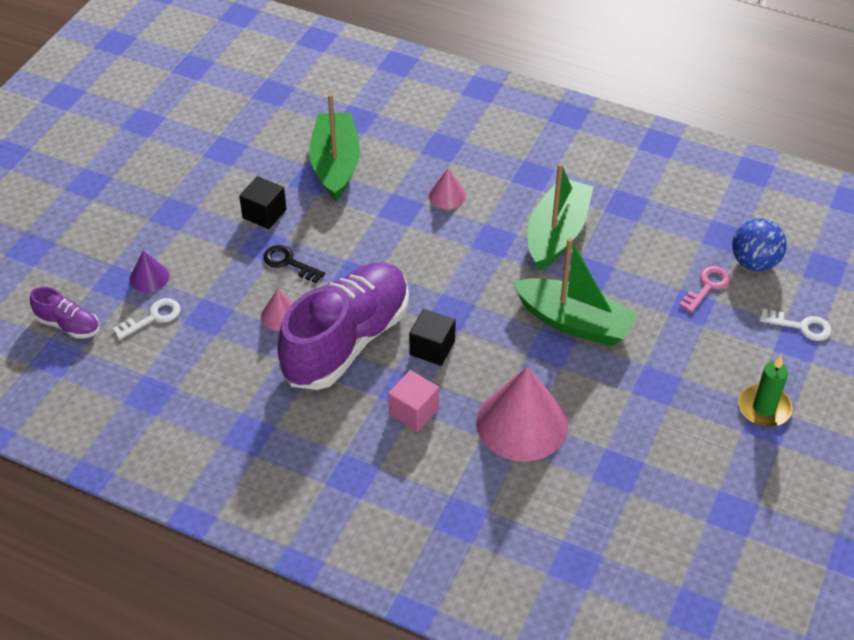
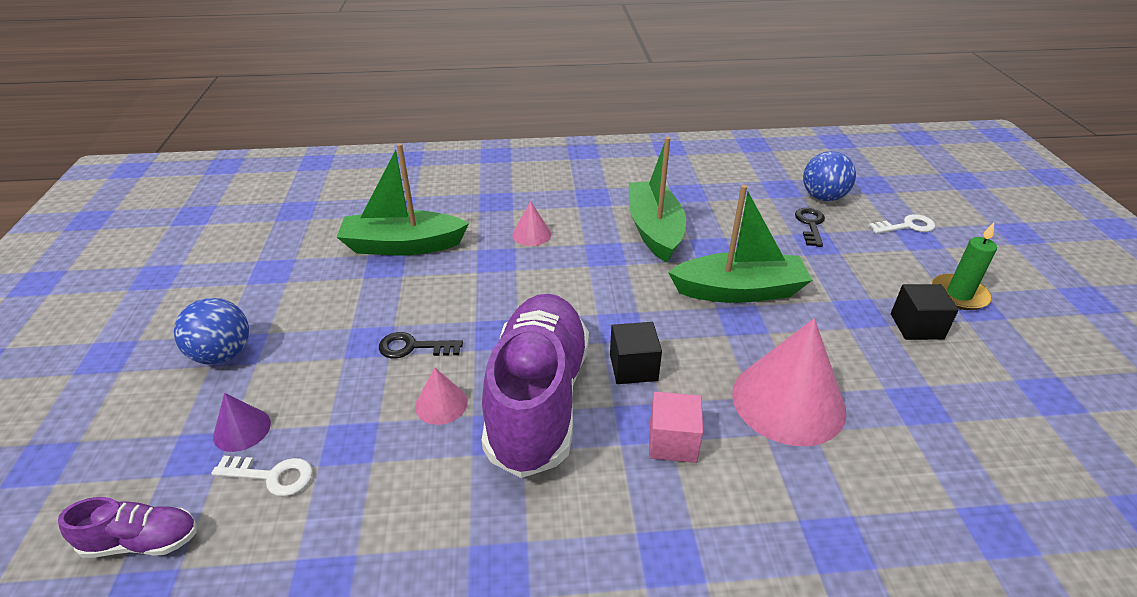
camera: 30 degrees left, 10 degrees down
(153, 317) = (272, 476): white key -> white key turned 75 degrees clockwise
(161, 213) = (223, 354): none -> blue ball
(264, 214) = (353, 311): black cube -> black cube (916, 326)
(335, 165) = (402, 245): green boat -> green boat turned 60 degrees counterclockwise
(707, 286) = (810, 225): pink key -> black key

